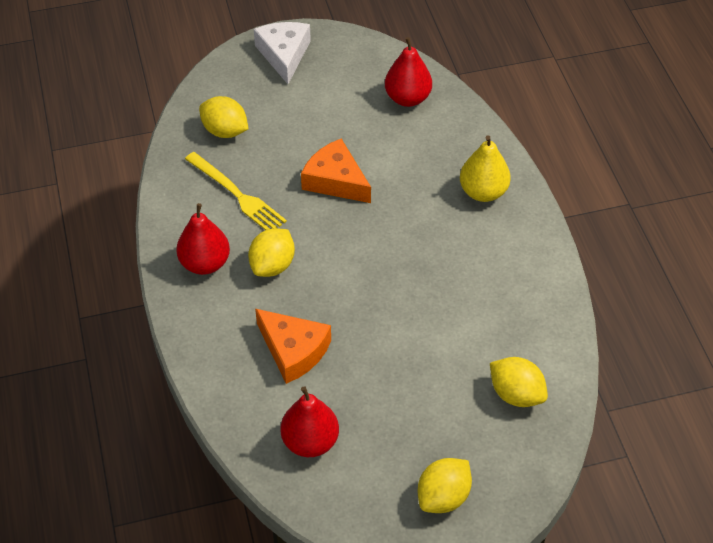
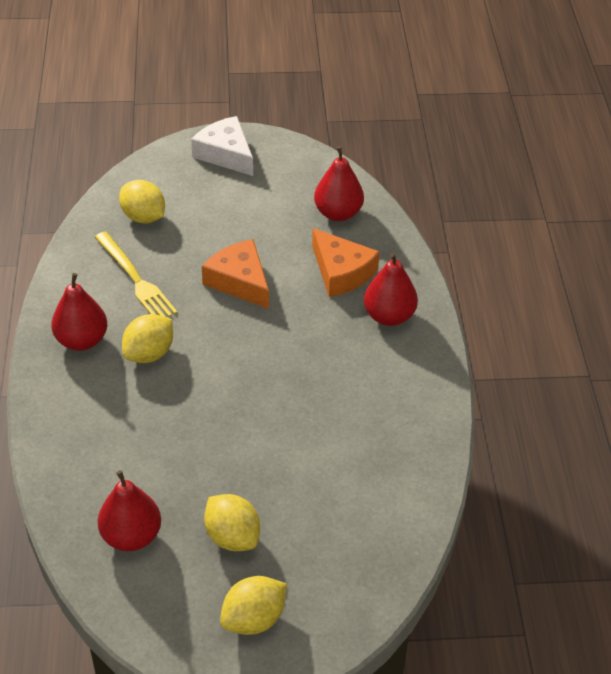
camera: 10 degrees right, 5 degrees down
(284, 55) = (226, 154): white cheese -> white cheese turned 45 degrees counterclockwise
(293, 350) = (143, 441): orange cheese -> orange cheese (341, 272)
(483, 192) = (389, 316): yellow pear -> red pear
(516, 394) = (363, 526): yellow lemon -> yellow lemon (232, 537)

